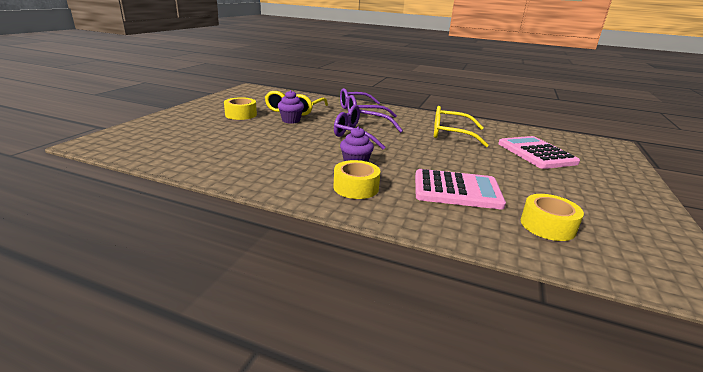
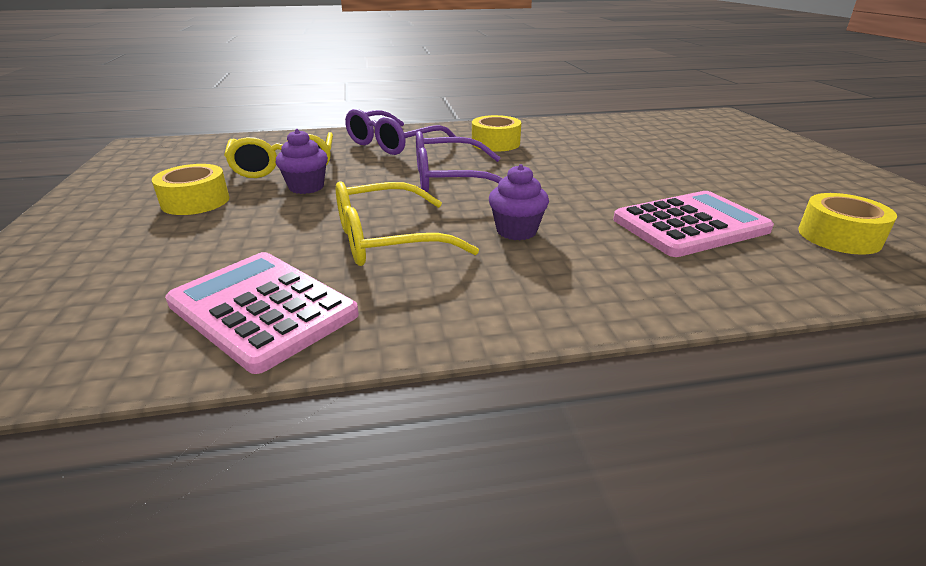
camera: 30 degrees left, 5 degrees up
(356, 187) = (576, 270): yellow tape -> yellow tape (495, 143)
(451, 134) = (558, 146): yellow glasses -> yellow glasses (387, 240)
(536, 153) = (681, 146): pink calculator -> pink calculator (262, 309)

